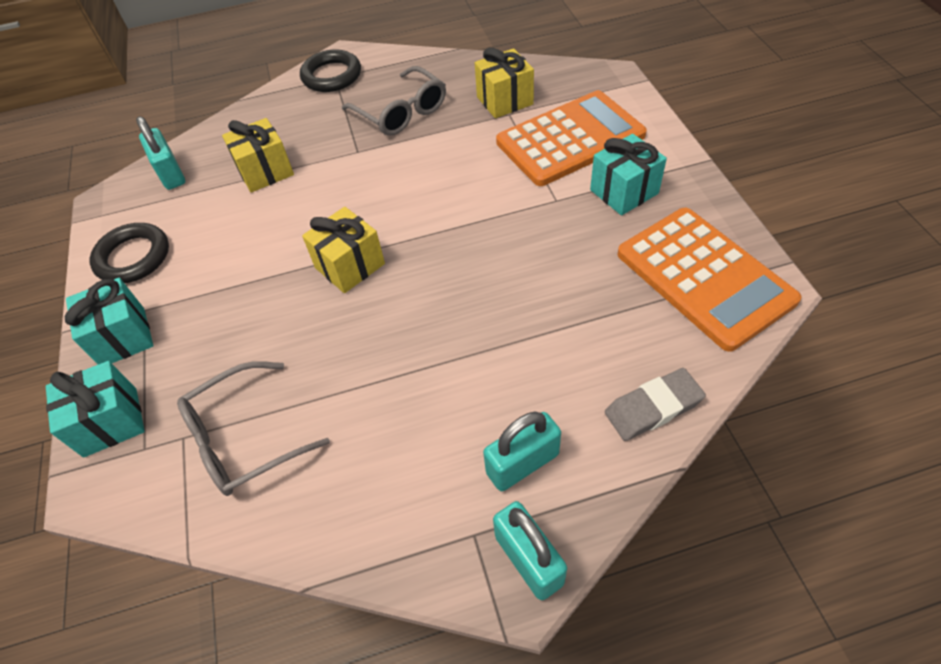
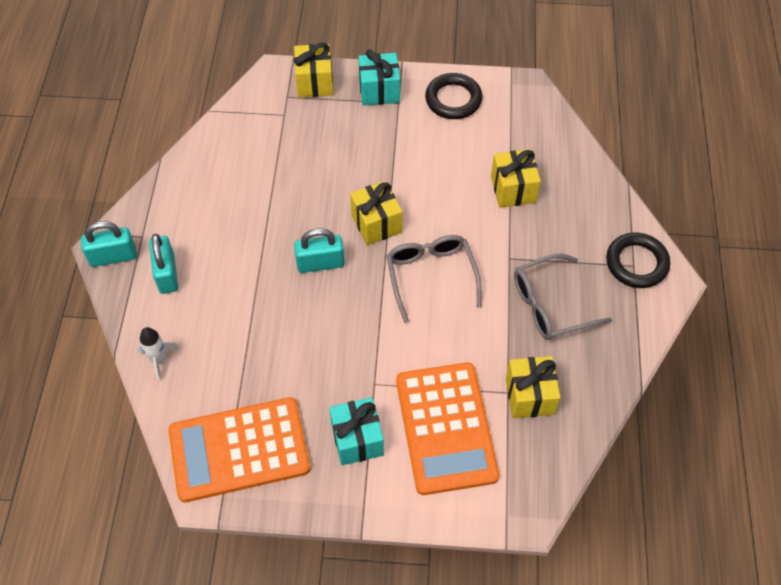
camera: 105 degrees right, 5 degrees up
(110, 422) = (314, 82): turquoise gift -> yellow gift
(171, 174) = (541, 128): turquoise padlock -> turquoise padlock (320, 263)
(244, 438) = (266, 142): grey glasses -> grey glasses (431, 276)
(653, 407) = (159, 360): grey eraser -> white rocket

